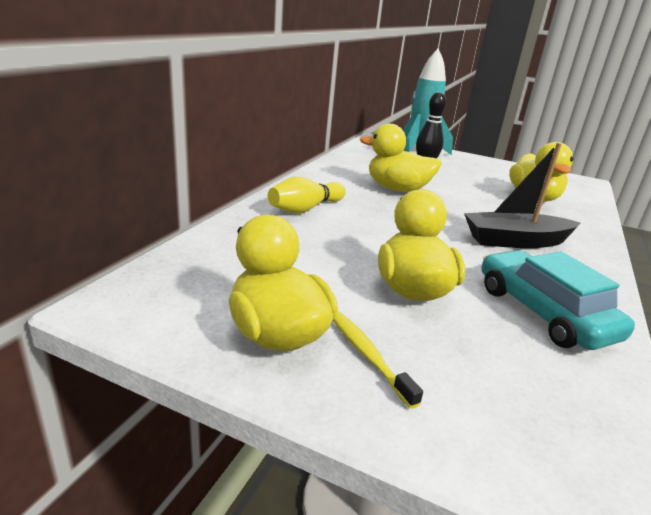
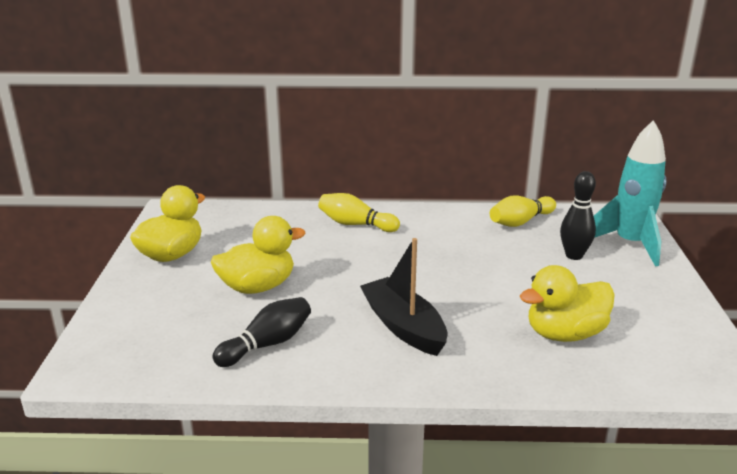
camera: 70 degrees right, 0 degrees up
(360, 161) = (520, 222): none -> yellow bowling pin
(367, 355) = (167, 284): yellow toothbrush -> none
(397, 189) = (463, 252): yellow duck -> none
(543, 312) = (267, 344): turquoise car -> black bowling pin

